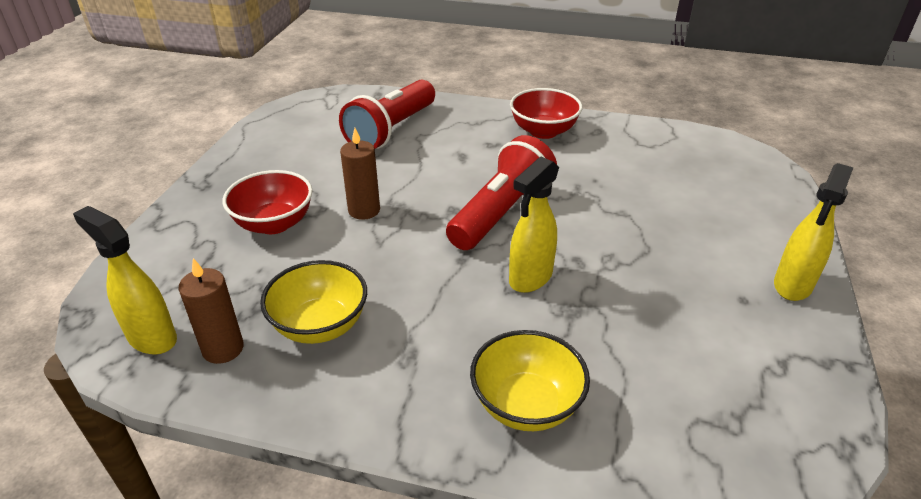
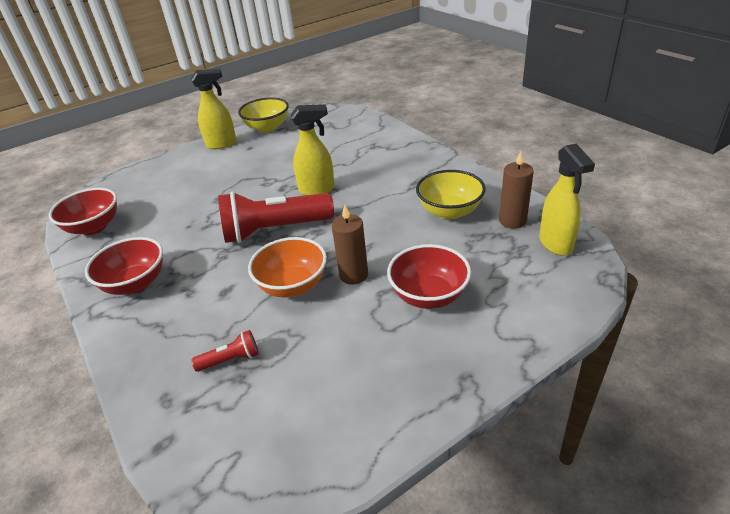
camera: 135 degrees left, 0 degrees up
(391, 130) = (231, 360): red flashlight -> red flashlight, size x0.44
(410, 181) = (293, 285): none -> orange bowl
(526, 405) = (388, 150): yellow bowl -> yellow bowl (267, 128)
(677, 143) = (94, 227): none -> red bowl

